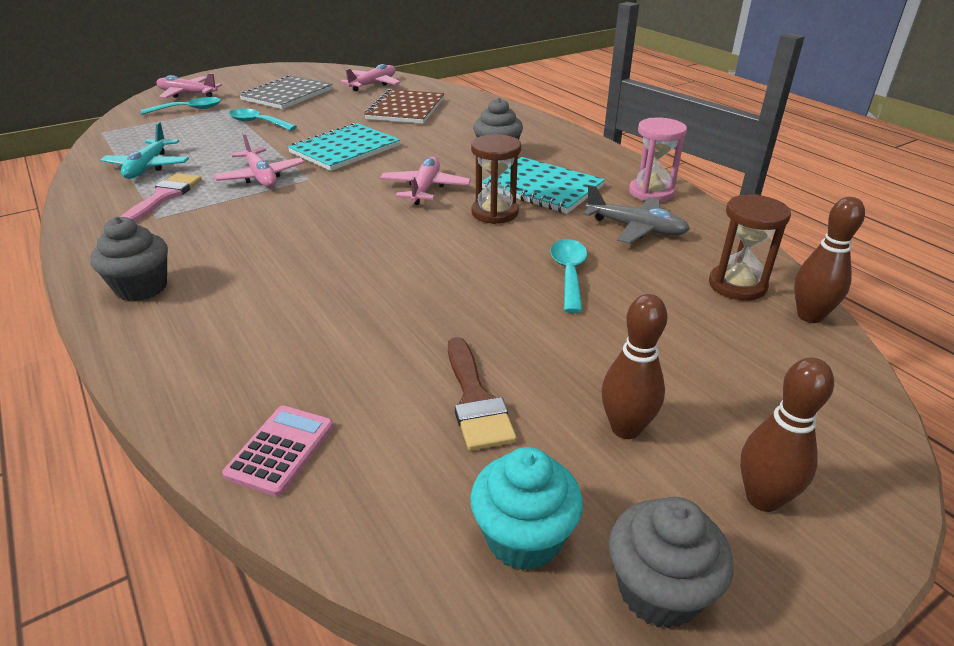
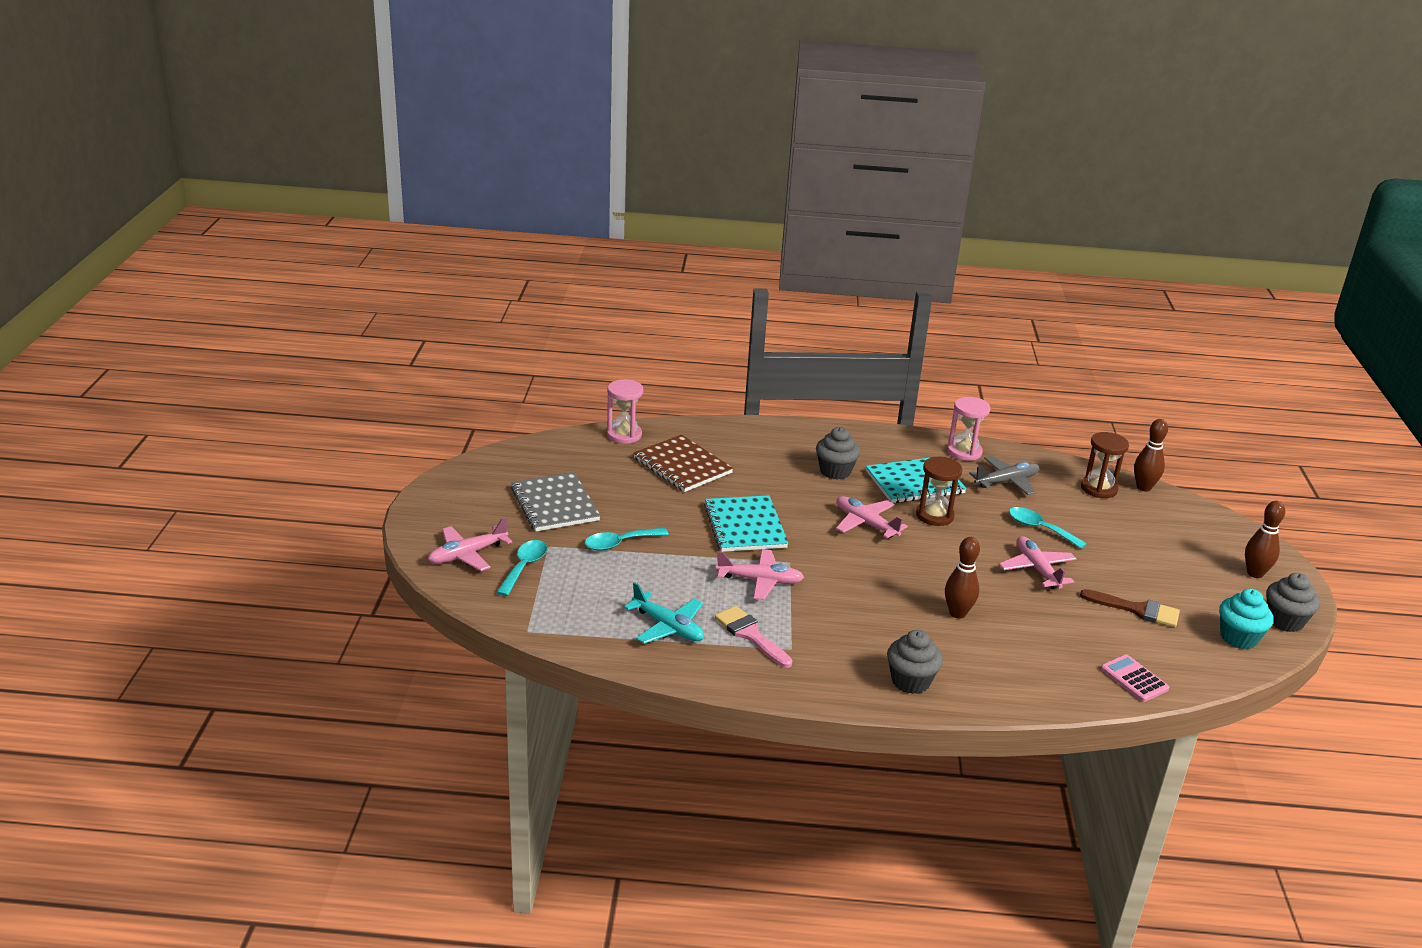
camera: 55 degrees left, 5 degrees down
(373, 84) = (588, 454): pink plane -> pink plane (1037, 569)
(418, 85) = (624, 435): none -> pink hourglass
(625, 428) = (1189, 581): brown bowling pin -> brown bowling pin (957, 613)

